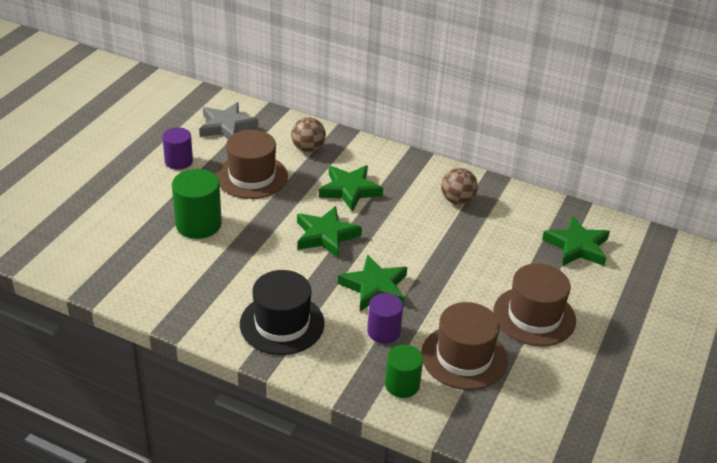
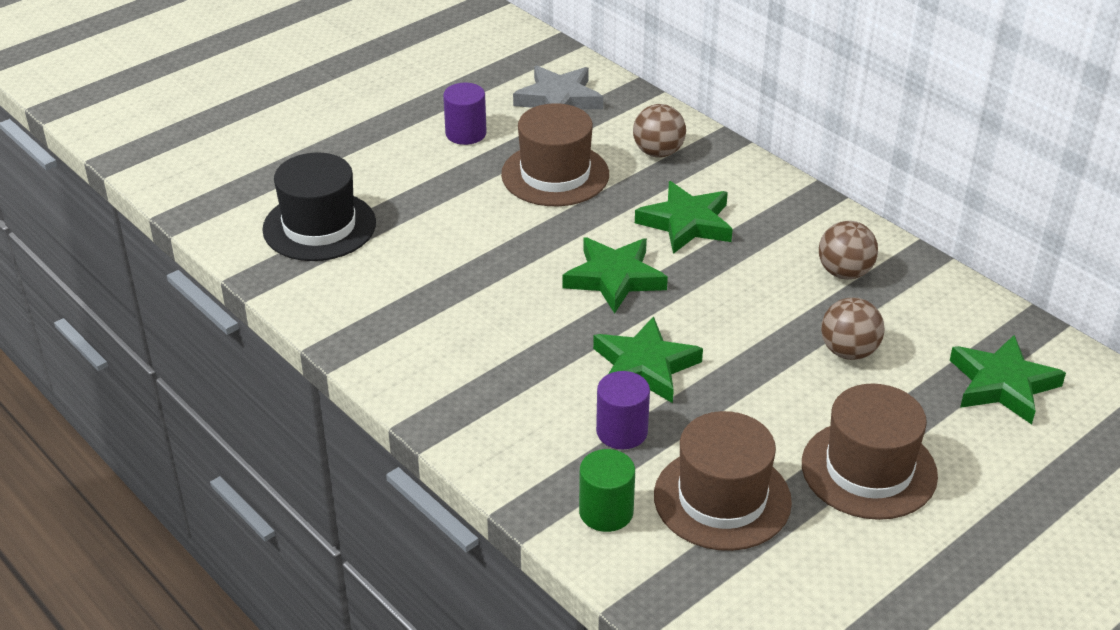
camera: 25 degrees right, 0 degrees up
(198, 224) = (445, 223): green cylinder -> none
(282, 324) = (483, 383): black hat -> black hat (319, 226)
(485, 248) = (849, 351): none -> brown ball

